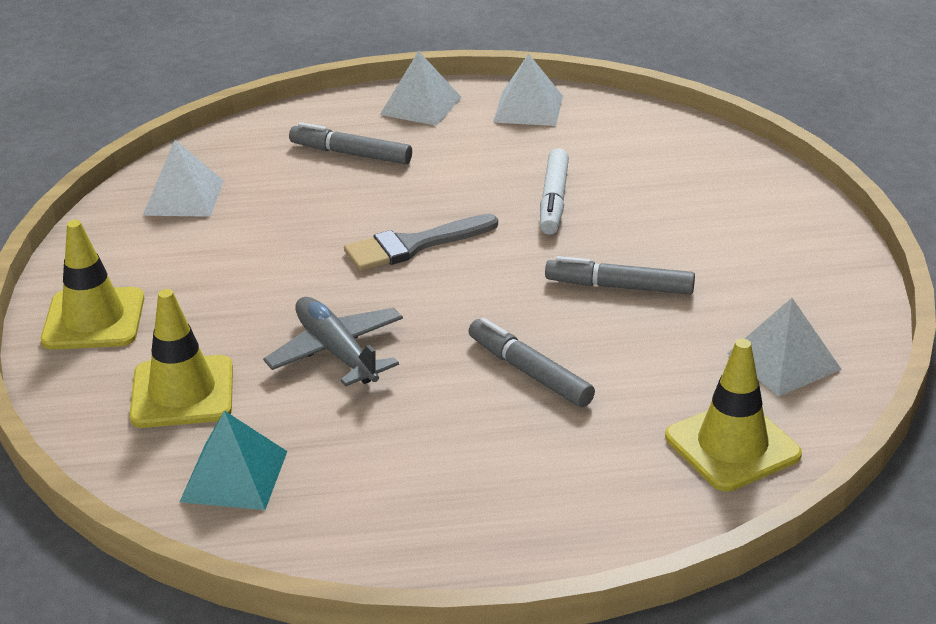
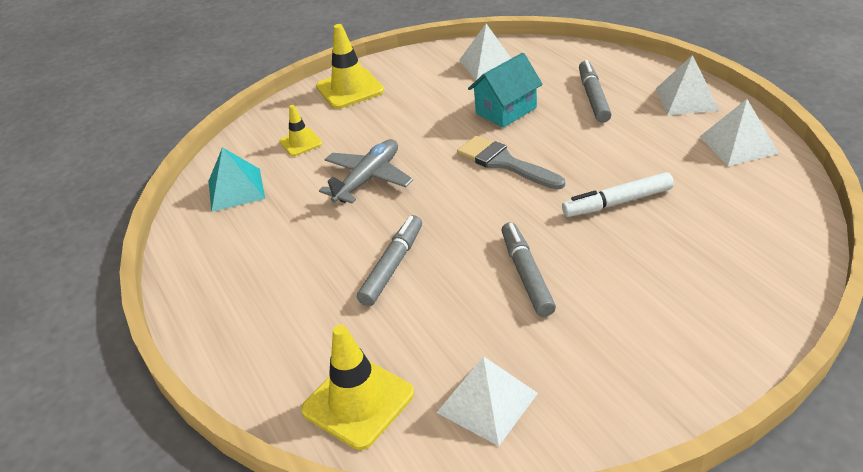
camera: 70 degrees right, 5 degrees up
(182, 392) = (301, 143): yellow traffic cone -> yellow traffic cone, size x0.58
(307, 215) = (506, 110): none -> turquoise house

